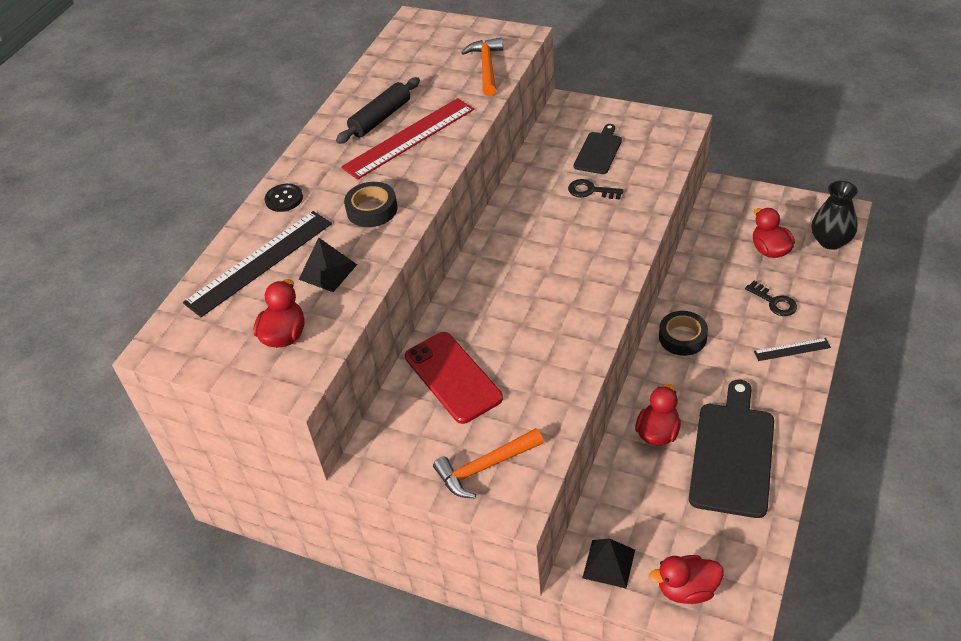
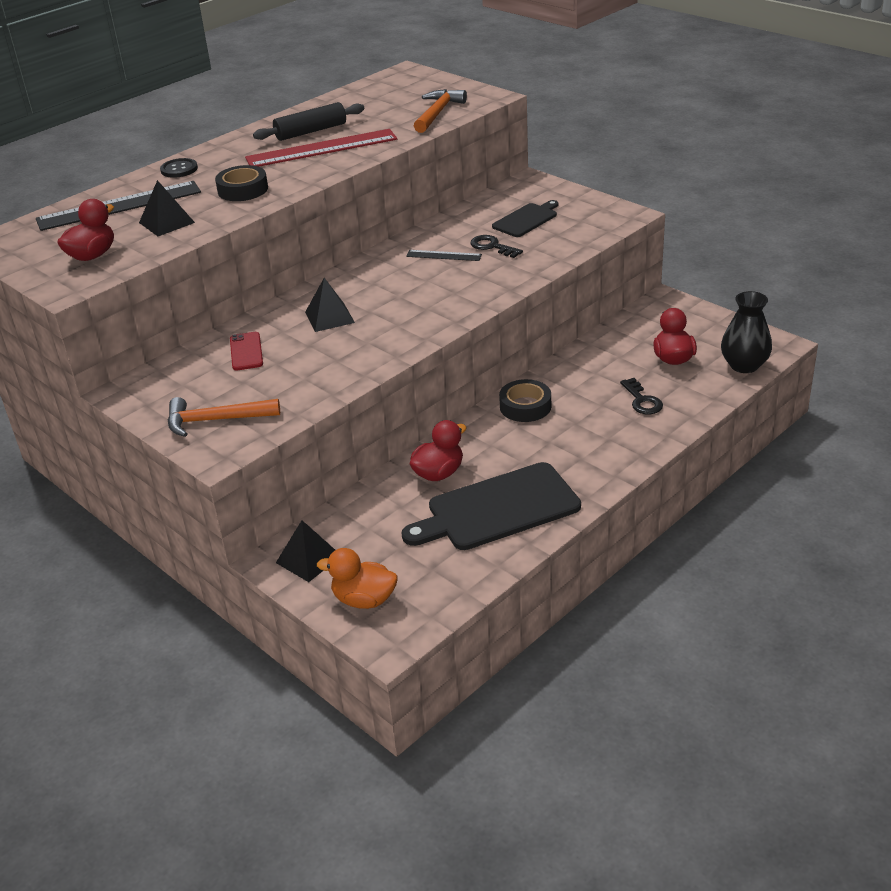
camera: 20 degrees right, 10 degrees down
(452, 377) = (246, 351): red phone -> red phone, size x0.56
(502, 314) = (329, 317): none -> black pyramid
(687, 589) = (364, 600): red duck -> orange duck
(733, 454) = (497, 509): black cutting board -> black cutting board turned 150 degrees counterclockwise
(792, 349) = (628, 442): black ruler -> black ruler (443, 255)

